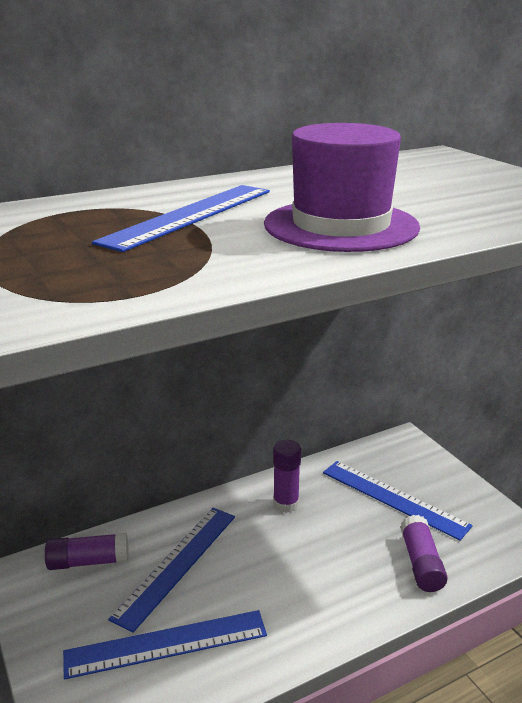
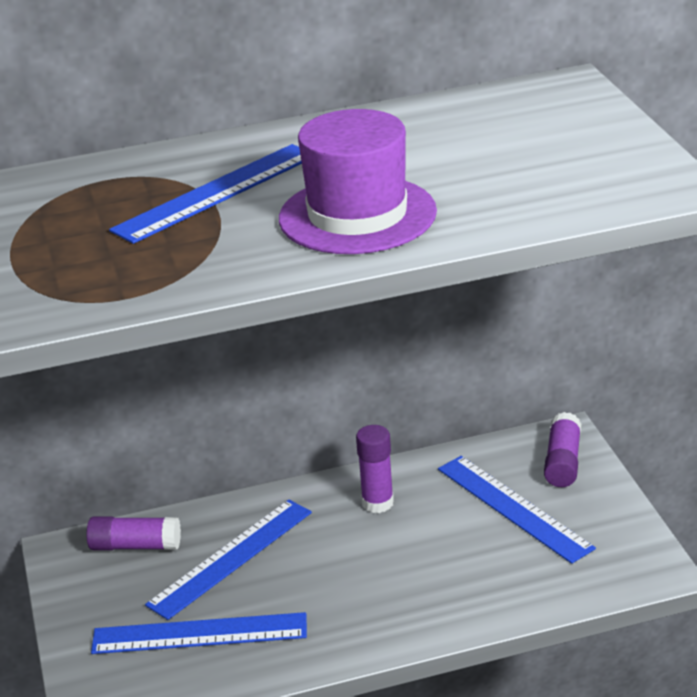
camera: 15 degrees right, 5 degrees up
(421, 563) = (511, 583): purple glue stick -> purple glue stick (563, 462)

